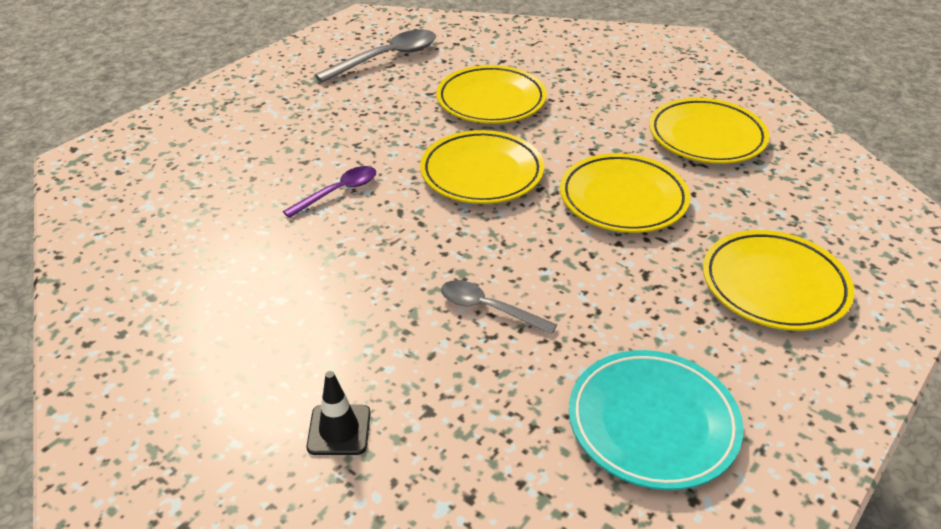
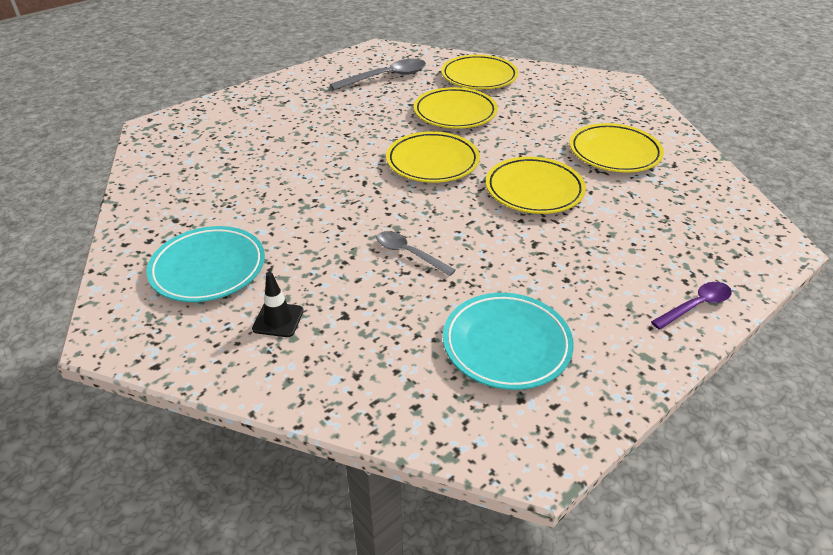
camera: 10 degrees right, 0 degrees up
(219, 366) = (208, 269): none -> turquoise plate
(338, 192) = (324, 165): purple spoon -> purple spoon (696, 306)
(774, 286) = (633, 262): yellow plate -> yellow plate (479, 77)

